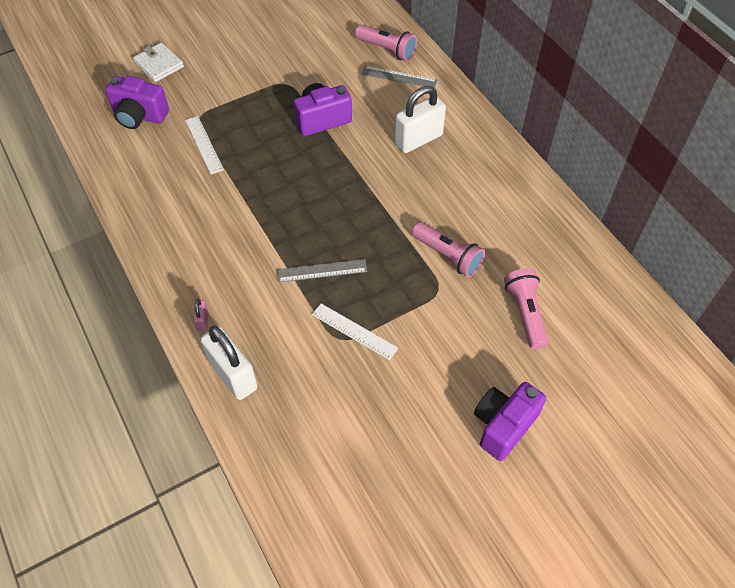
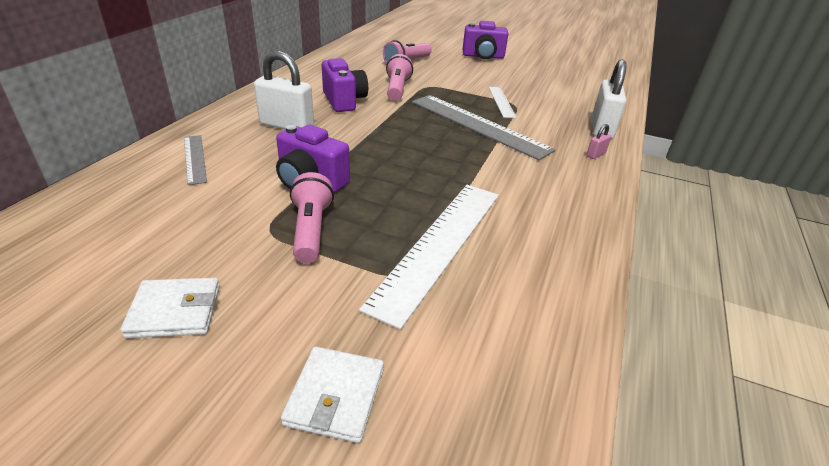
camera: 130 degrees left, 20 degrees down
(139, 116) = (466, 337): purple camera -> purple camera (344, 101)
(204, 144) = (438, 245): white ruler -> white ruler, size x1.97
(253, 37) = (175, 311): none -> white wallet
(322, 271) = (478, 125): grey ruler -> grey ruler, size x1.97
(387, 50) = (143, 180): pink flashlight -> pink flashlight (311, 230)

